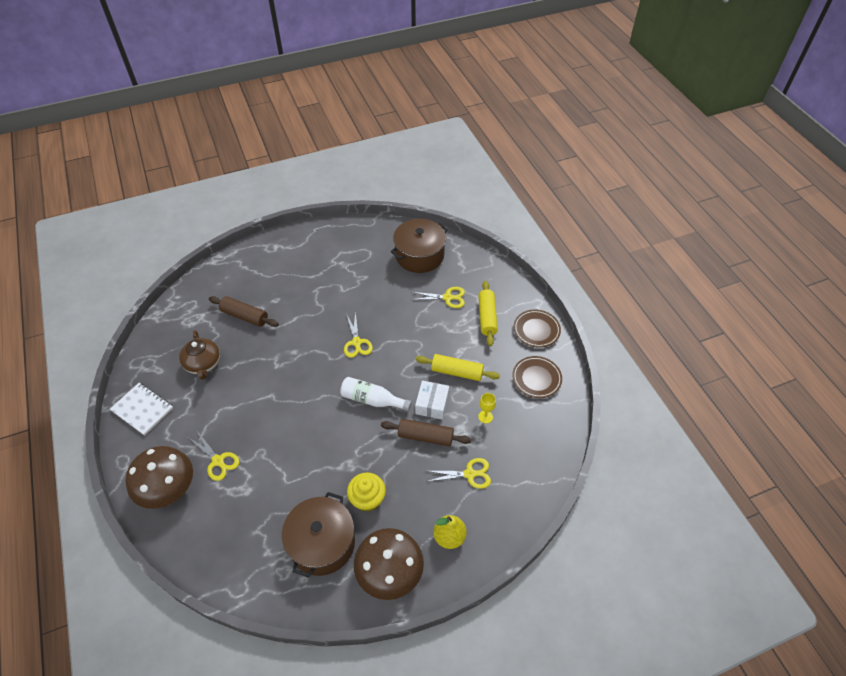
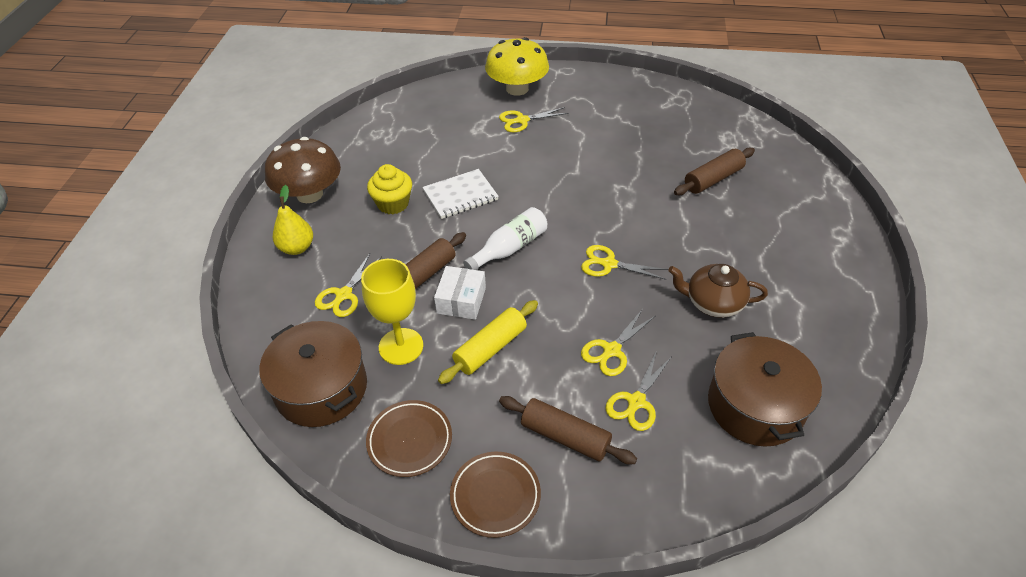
camera: 120 degrees right, 5 degrees down
(142, 409) = (619, 88): white notebook -> white notebook (460, 195)
(168, 488) = (517, 89): brown mushroom -> yellow mushroom
(203, 364) = (654, 134): brown teapot -> brown teapot (713, 303)
(322, 543) = (379, 161): brown pot -> brown pot (321, 388)
(422, 318) = (612, 350): none -> yellow scissors
(432, 404) = (461, 300): white box -> white box turned 60 degrees clockwise
(485, 417) = (401, 346): yellow goblet -> yellow goblet, size x2.02
(487, 317) = (565, 437): yellow rolling pin -> brown rolling pin

